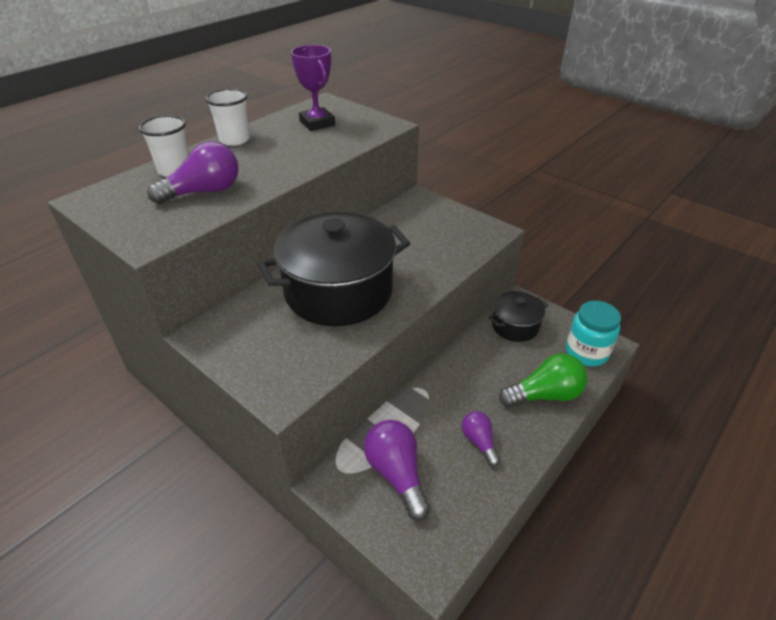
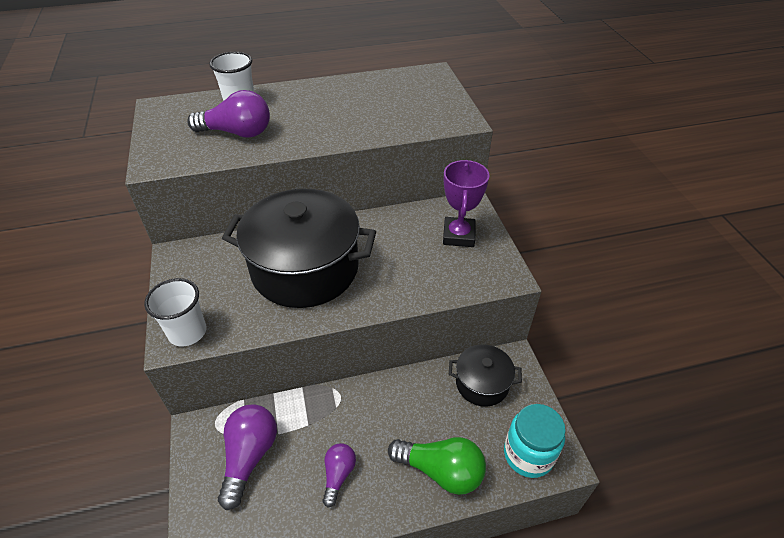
camera: 35 degrees right, 5 degrees up
(234, 139) = (314, 88): white cup -> white cup (187, 332)
(317, 123) = (398, 95): purple trophy -> purple trophy (458, 235)

